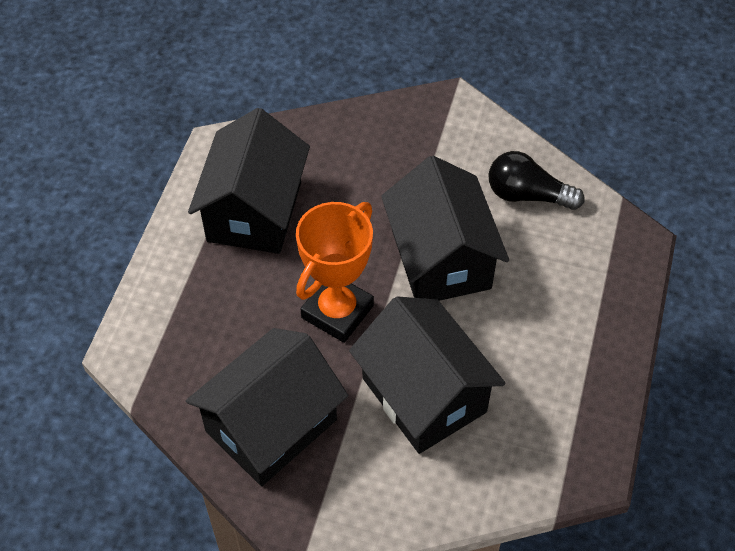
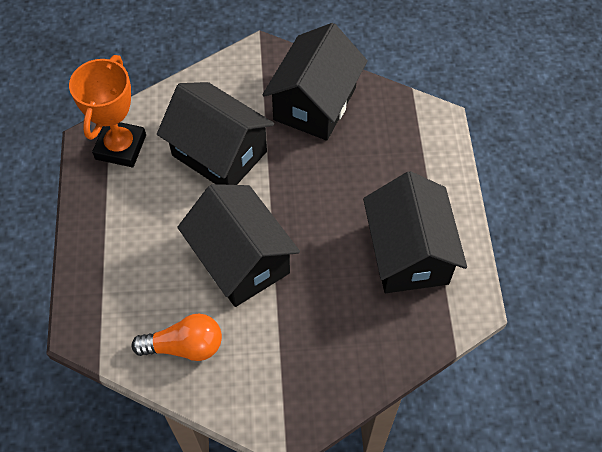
camera: 160 degrees right, 5 degrees up
(337, 312) = (304, 192): orange trophy -> orange trophy (120, 147)
(527, 195) = (185, 346): black light bulb -> orange light bulb

